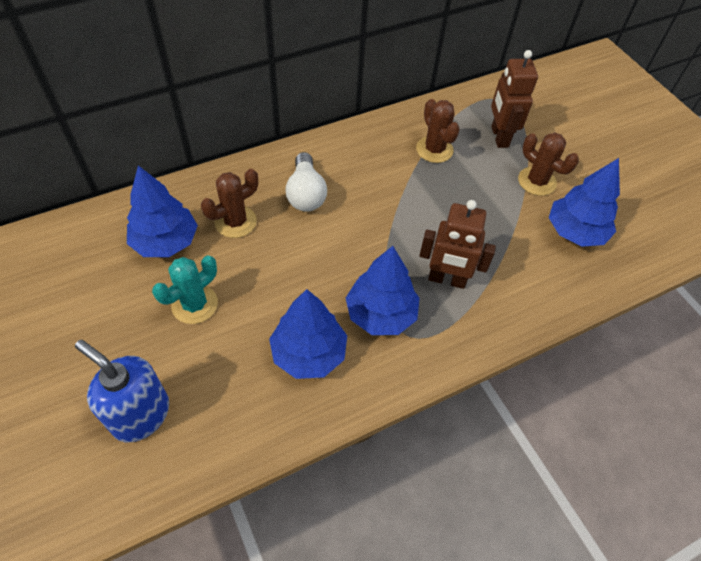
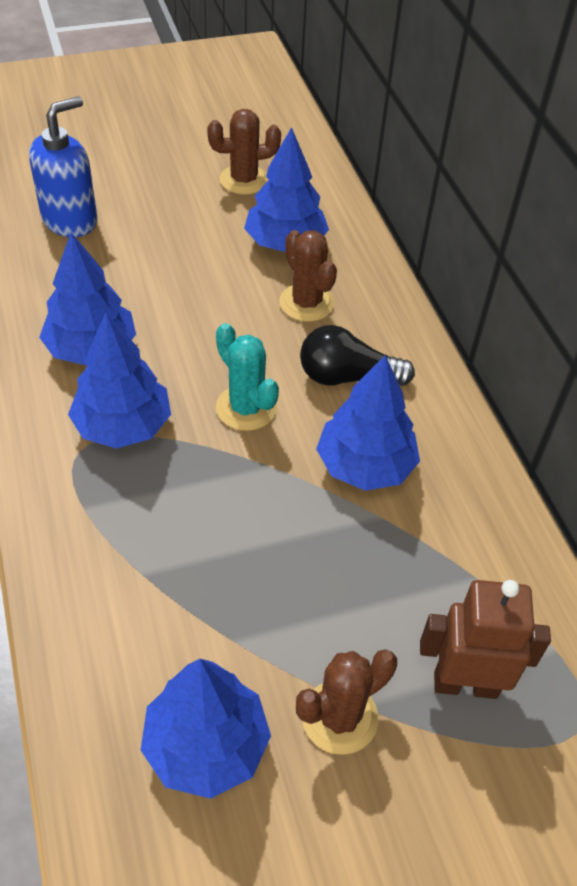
camera: 100 degrees right, 5 degrees down
(194, 304) = (189, 262): turquoise cactus -> turquoise cactus (246, 408)
(306, 194) = (347, 377): white light bulb -> black light bulb
(378, 180) = (365, 466): none -> blue tree
(434, 149) = (432, 561): brown cactus -> brown cactus (244, 180)
(447, 280) = (156, 514): brown robot -> none

